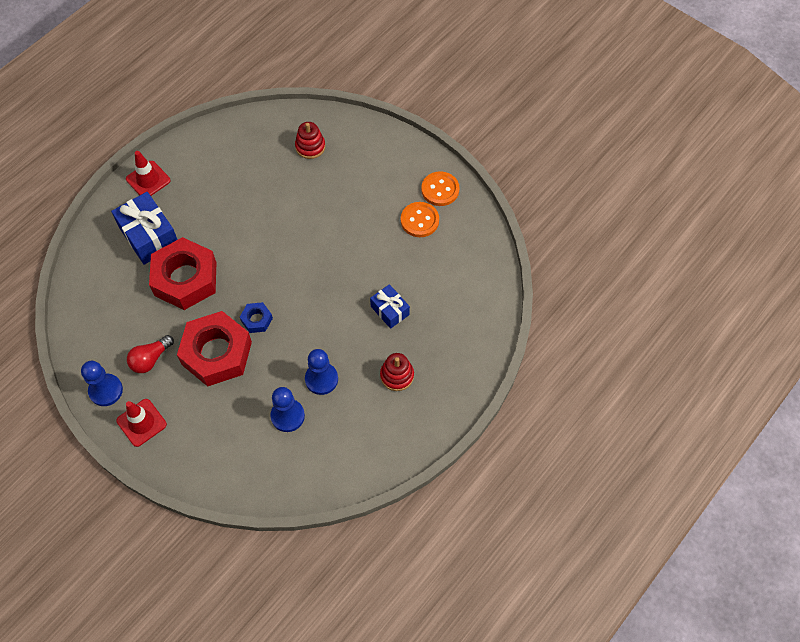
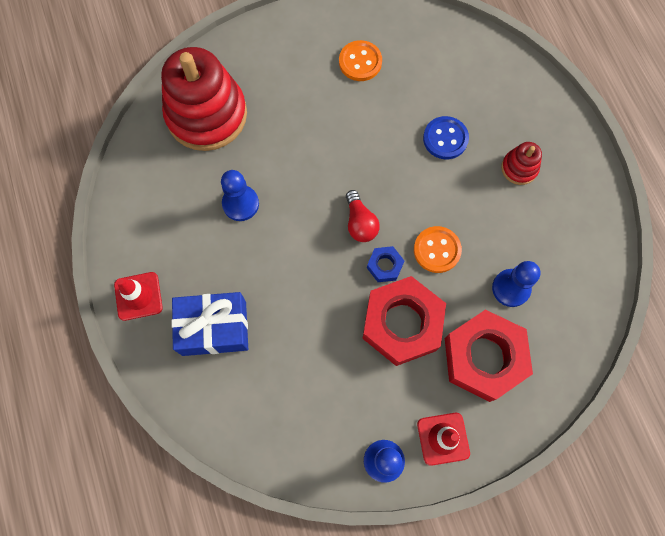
camera: 60 degrees left, 10 degrees up
(150, 359) = (371, 395): red light bulb -> red light bulb (360, 223)
(185, 279) = (292, 314): red nut -> red nut (484, 357)
(310, 147) = (207, 115): red stacking toy -> red stacking toy, size x2.26
(321, 379) = (487, 237): blue pawn -> blue pawn (240, 204)
(390, 310) = (445, 139): blue gift -> blue button
(440, 190) = (336, 27): orange button -> orange button (437, 250)

